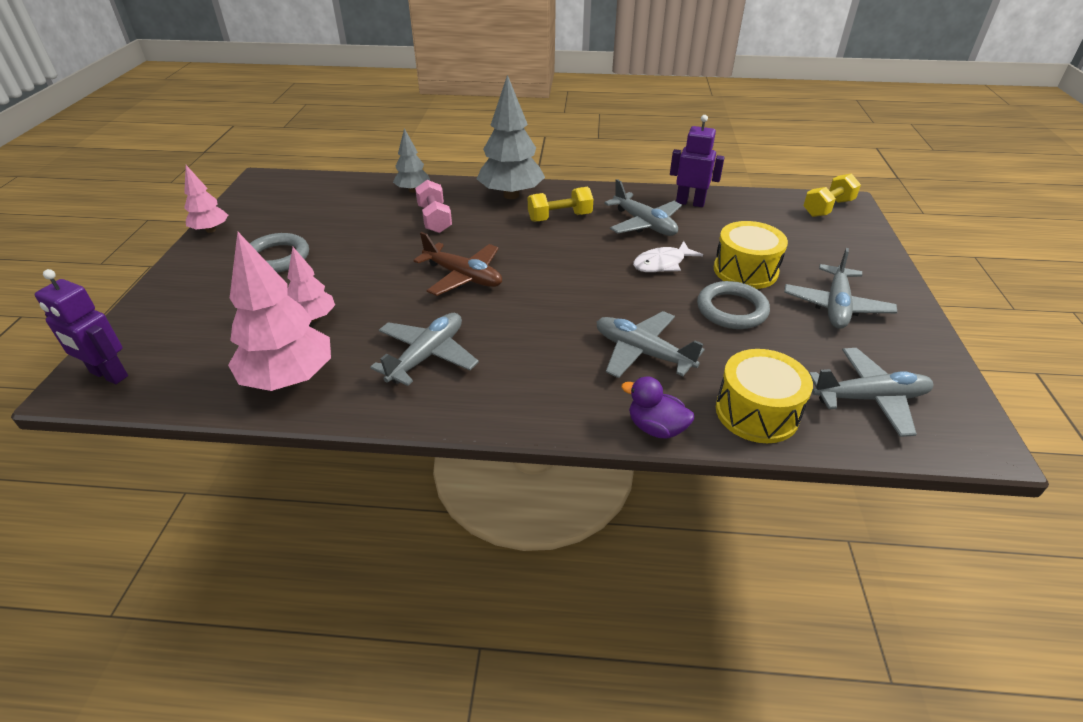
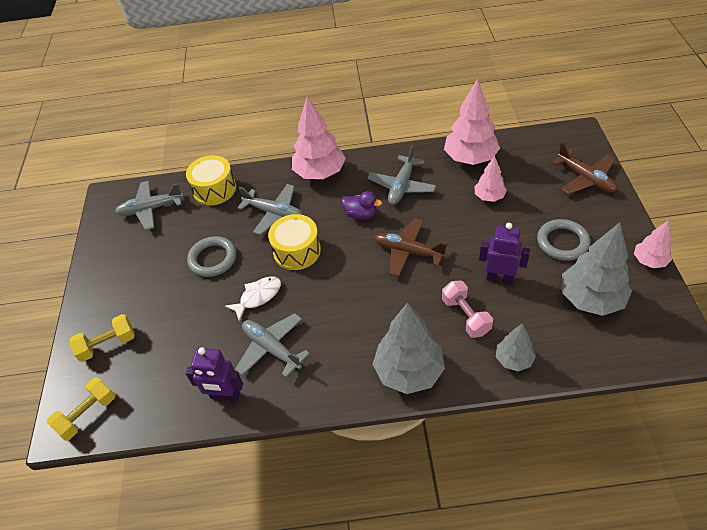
camera: 175 degrees right, 10 degrees up
(108, 375) = (571, 141): purple robot -> purple robot (500, 278)
(163, 317) = (585, 178): none -> brown plane
(303, 214) = (591, 299): none -> grey tree
(556, 404) = (320, 173): none -> pink tree
(560, 217) = (351, 343): yellow dumbbell -> yellow dumbbell (108, 344)
(656, 428) = (267, 171): purple duck -> purple duck (361, 214)
(745, 270) = (193, 302): yellow drum -> yellow drum (297, 251)
(836, 306) = (139, 277): grey plane -> none

